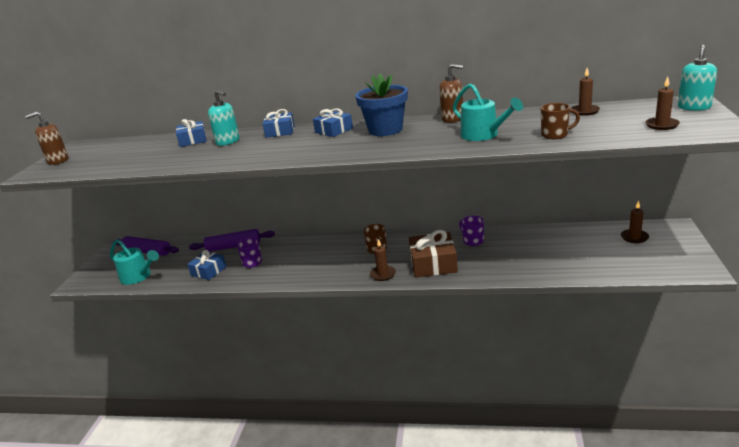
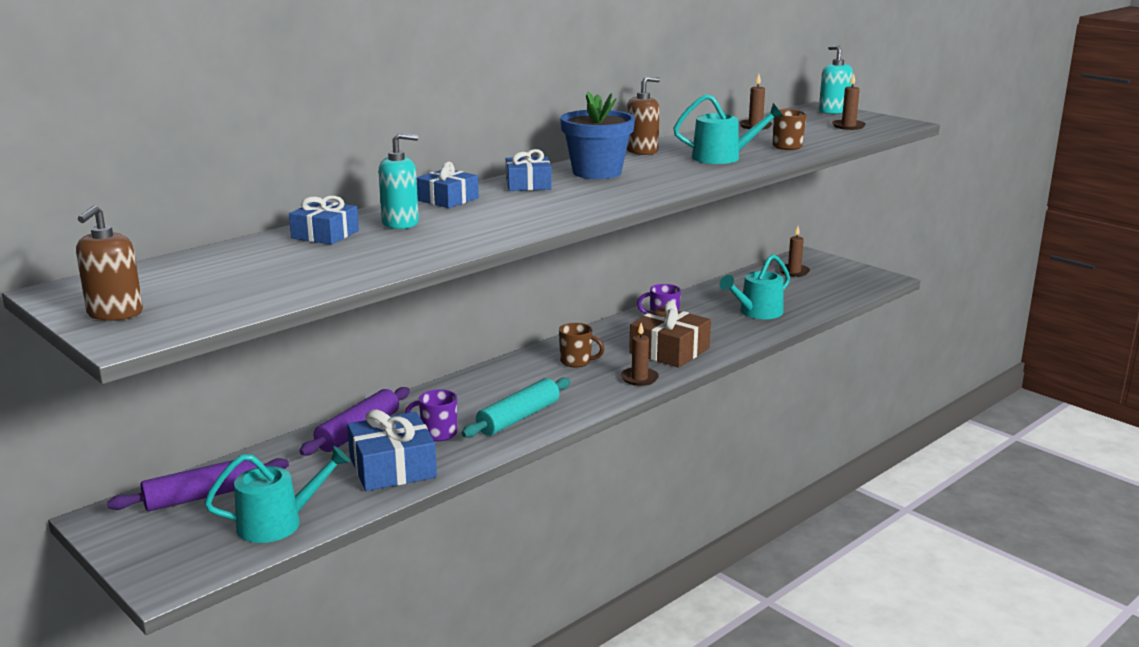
camera: 55 degrees left, 5 degrees down
(208, 271) = (392, 467): blue gift -> blue gift, size x1.54
(291, 270) = (518, 418): none -> turquoise rolling pin
(539, 259) = (757, 312): none -> turquoise watering can

